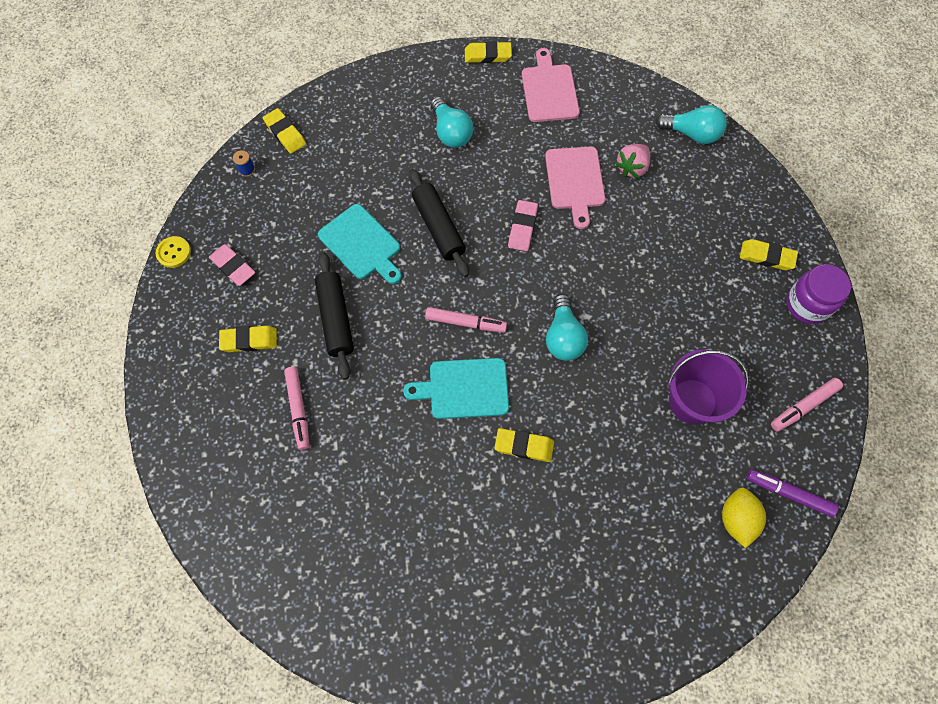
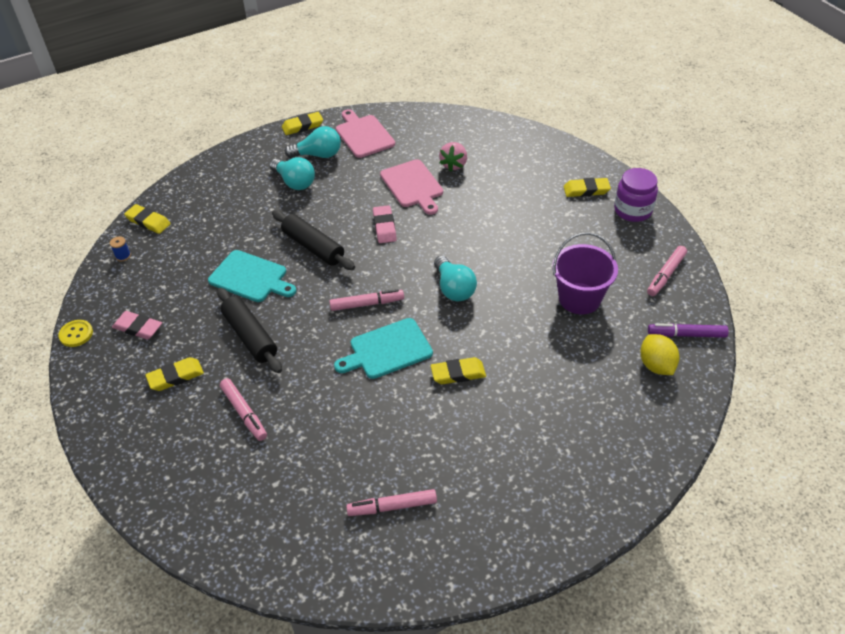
camera: 20 degrees left, 20 degrees down
(398, 575) = (392, 507): none -> pink marker
(691, 134) = (489, 132): turquoise light bulb -> turquoise light bulb (318, 155)

